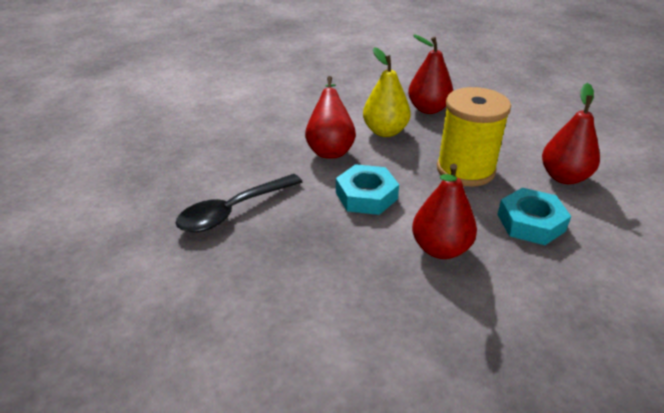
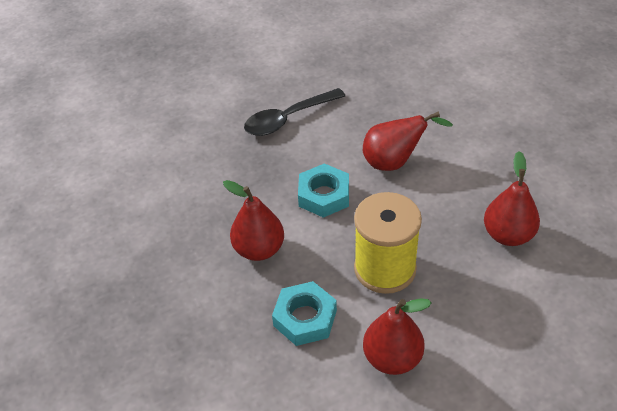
camera: 85 degrees right, 10 degrees up
(233, 211) = (288, 119): black spoon -> black spoon turned 75 degrees counterclockwise
(385, 131) = (442, 200): yellow pear -> none

